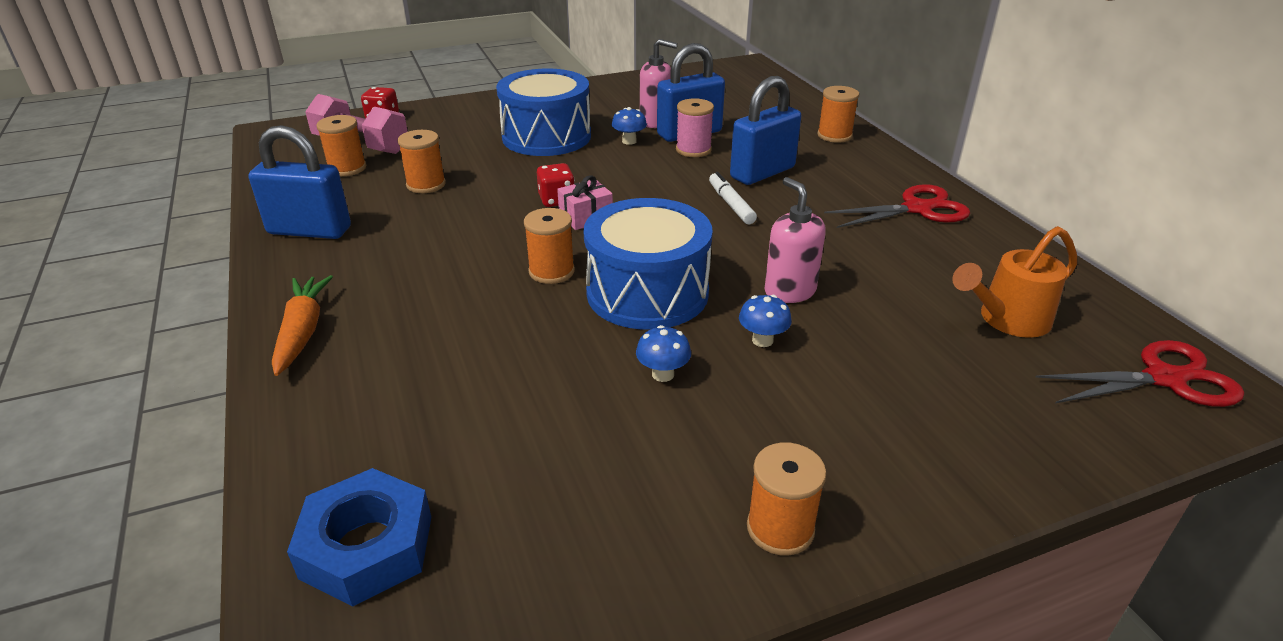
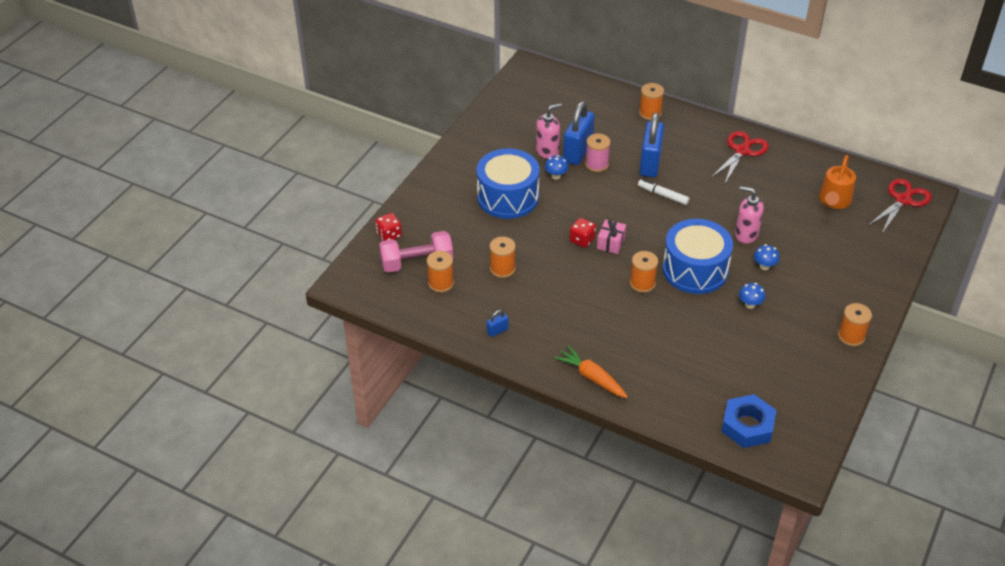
camera: 40 degrees left, 10 degrees up
(309, 230) = (497, 331): blue padlock -> blue padlock, size x0.43

